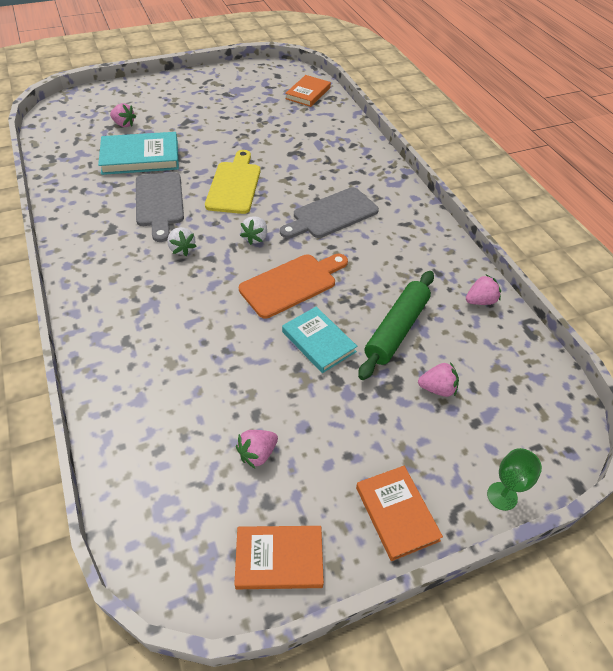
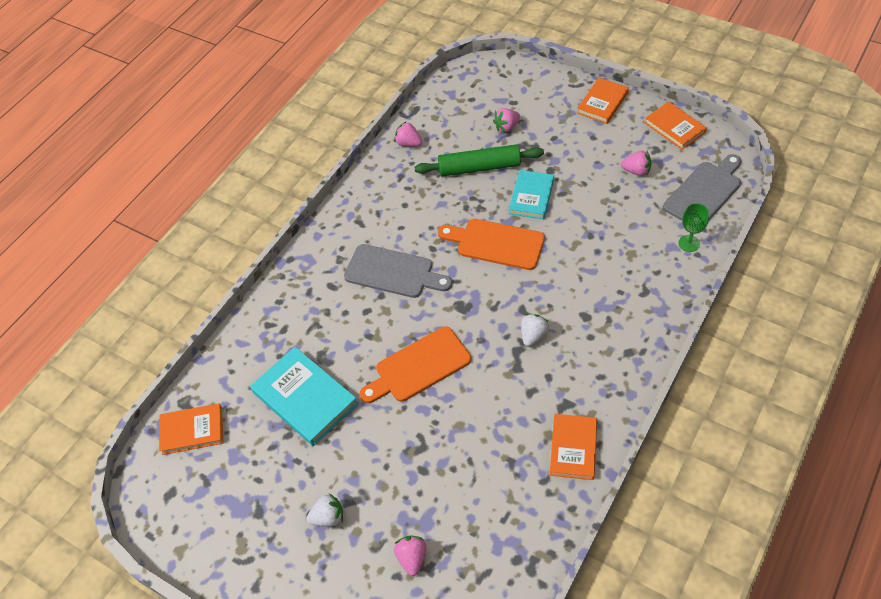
camera: 120 degrees left, 5 degrees up
(80, 213) = (573, 448): none -> orange book
(140, 157) = (452, 482): turquoise book -> turquoise book (304, 398)
(159, 202) = (498, 401): grey cutting board -> grey cutting board (705, 192)
(234, 185) = (418, 366): yellow cutting board -> orange cutting board
(255, 238) = (471, 299): white strawberry -> white strawberry (328, 517)
(437, 388) = (506, 127): pink strawberry -> pink strawberry turned 90 degrees counterclockwise
(502, 496) = (548, 74): green goblet -> green goblet (689, 243)

